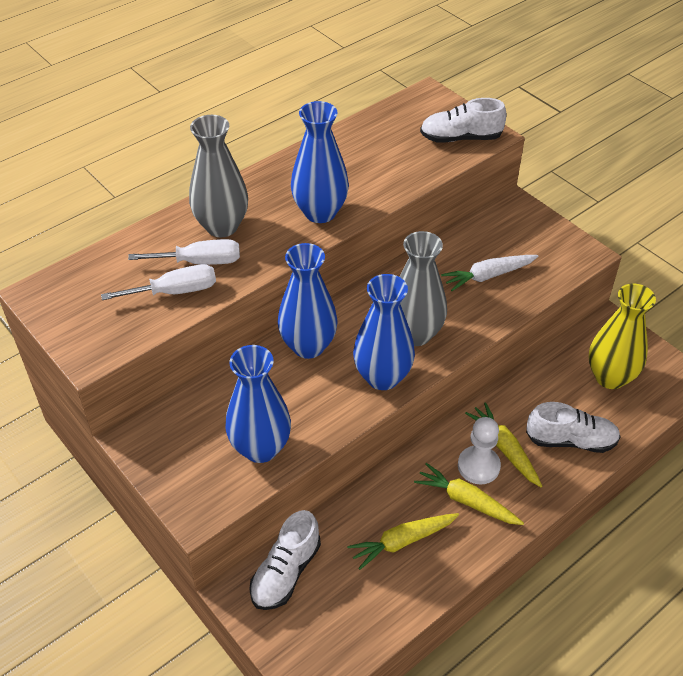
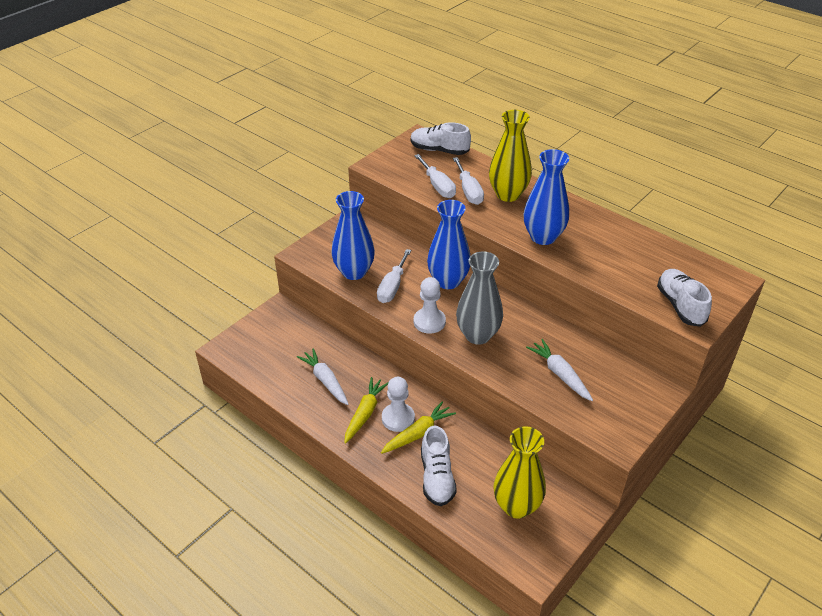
camera: 80 degrees right, 5 degrees down
(222, 226) = (508, 194): grey vase -> yellow vase
(286, 572) = (295, 327): white shoe -> white shoe (439, 150)
(305, 407) = (392, 287): none -> white screwdriver
(382, 377) = (429, 322): blue vase -> white pawn
(402, 542) = (325, 381): yellow carrot -> white carrot

